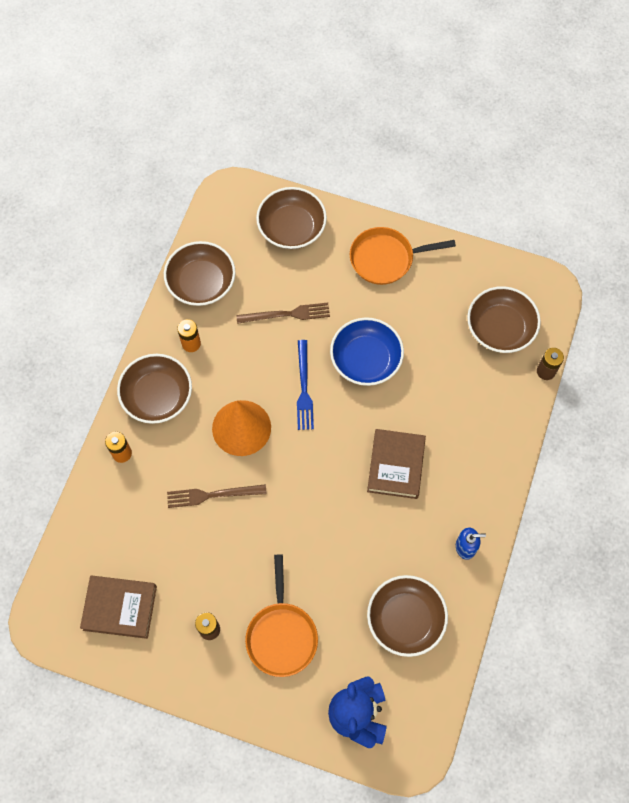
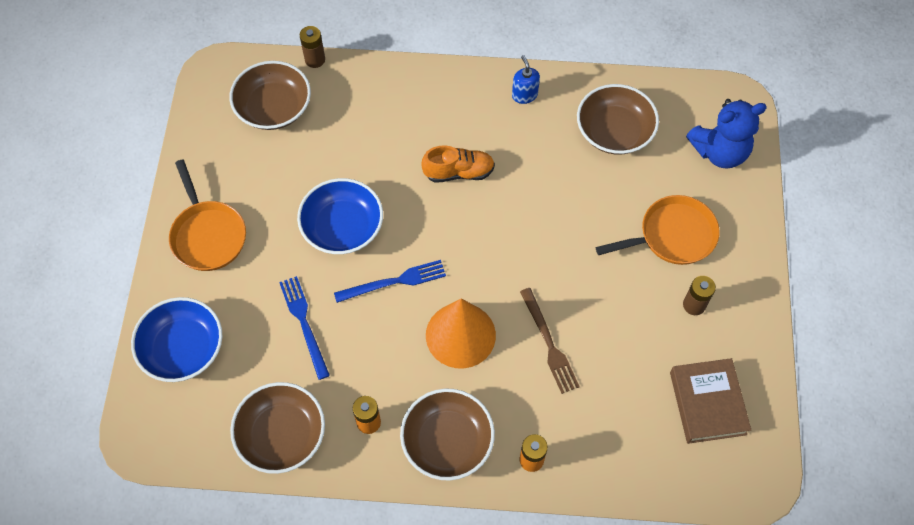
camera: 105 degrees left, 5 degrees down
(287, 314) = (304, 323): brown fork -> blue fork
(291, 228) = (183, 348): brown bowl -> blue bowl
(396, 466) = (459, 172): brown book -> orange shoe

